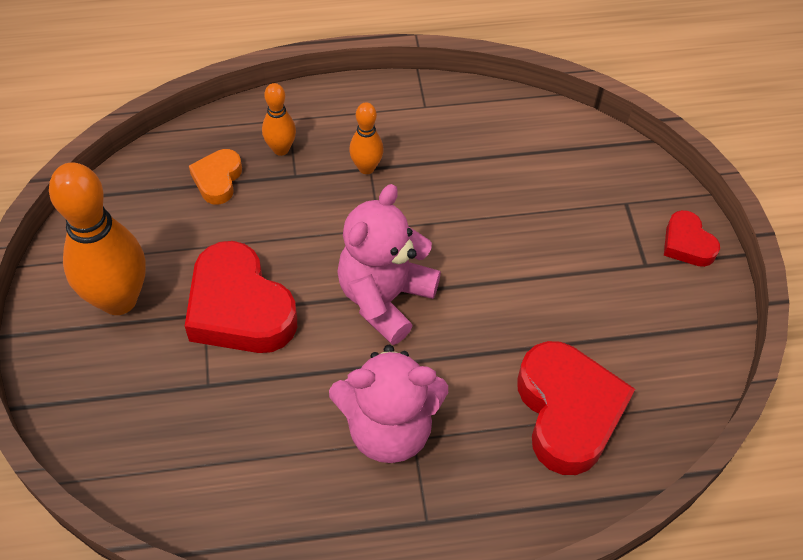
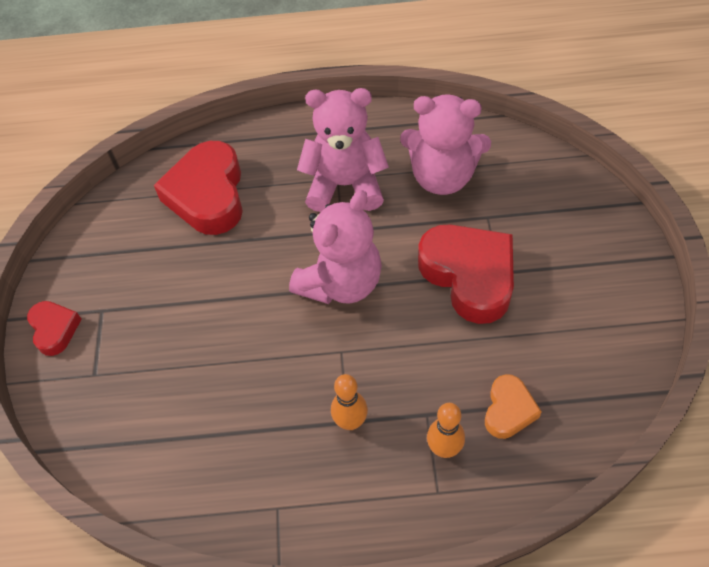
camera: 170 degrees left, 0 degrees up
(119, 299) = (579, 285): orange bowling pin -> none
(260, 443) = (442, 177): none -> pink teddy bear

